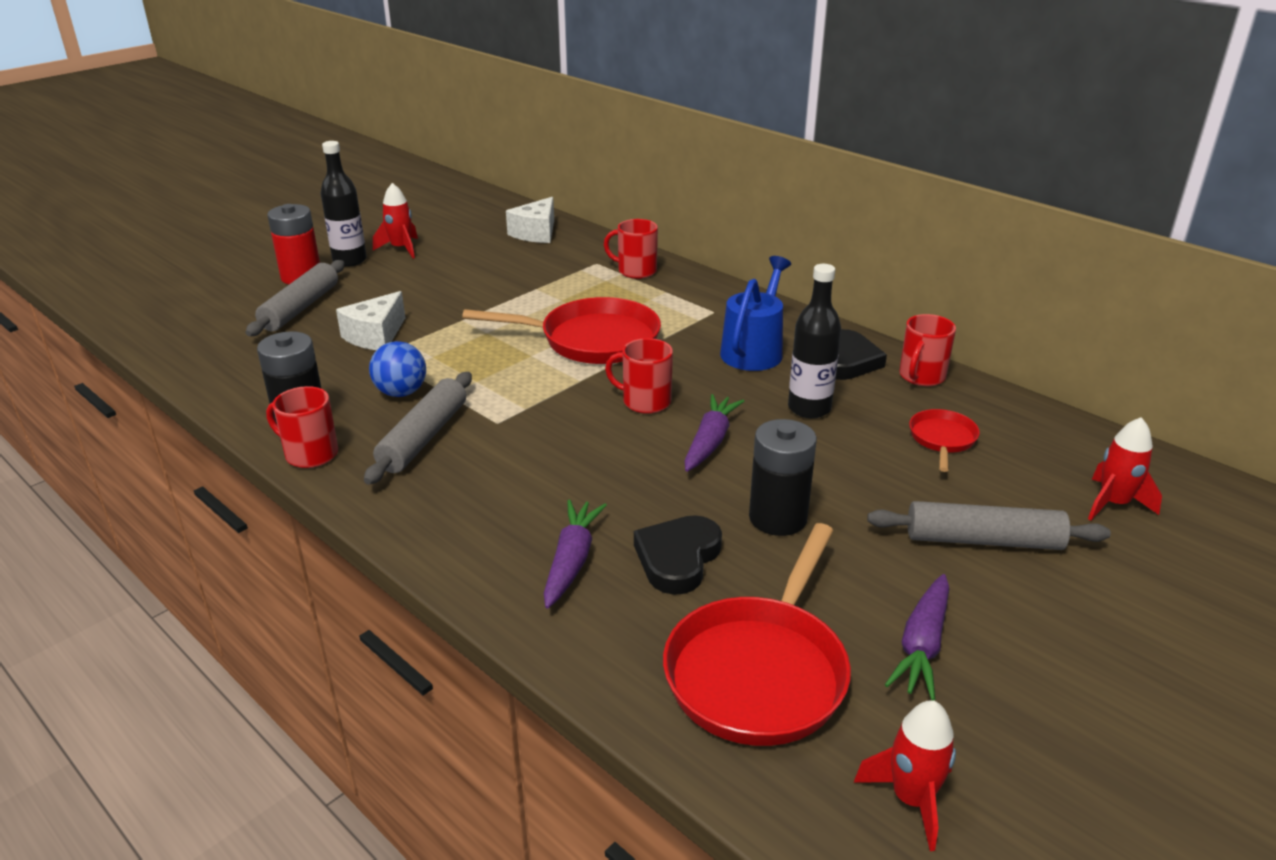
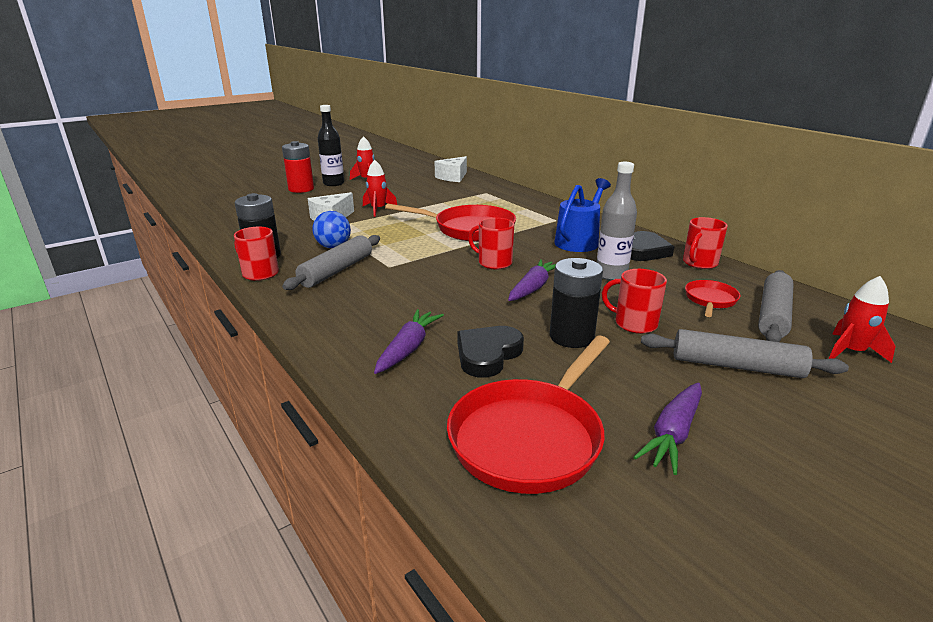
camera: 10 degrees right, 5 degrees down
(300, 308) = (293, 203): grey rolling pin -> grey rolling pin (773, 315)
(636, 271) = (510, 197): red mug -> red mug (634, 323)
(809, 408) = (611, 275): black bottle -> grey bottle
(911, 799) = (643, 557): red rocket -> red rocket (378, 209)

